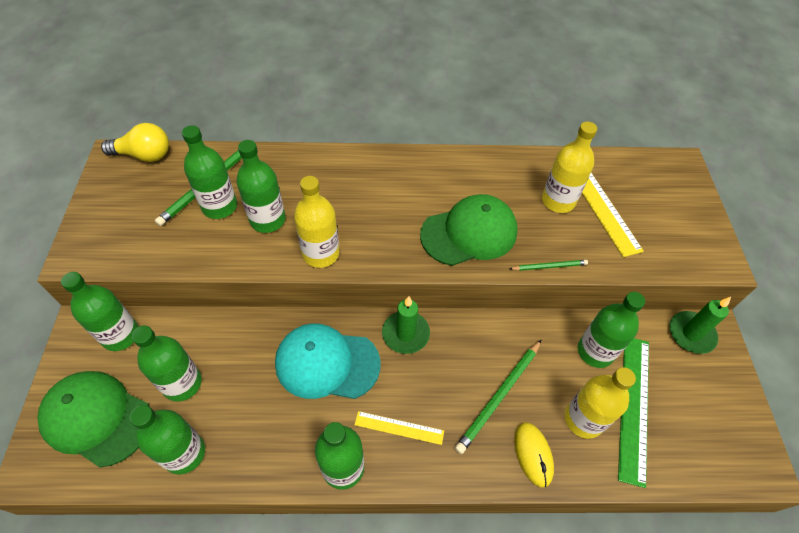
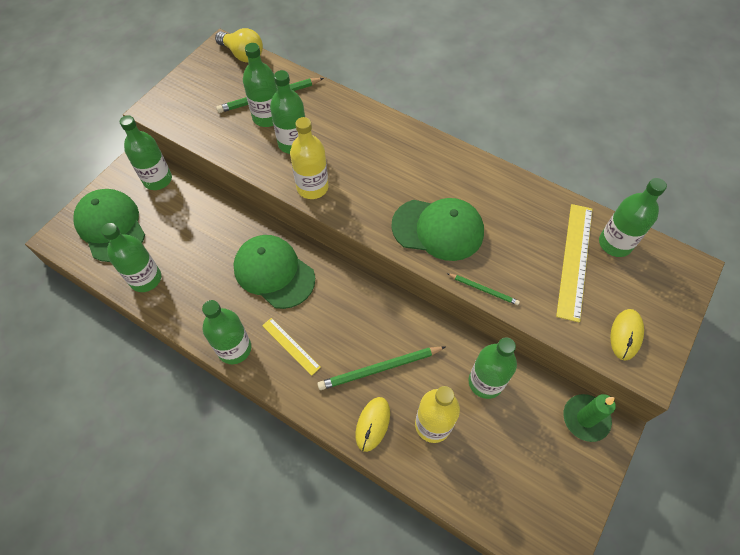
camera: 35 degrees right, 5 degrees up
(182, 383) = (173, 233): green bottle -> green bottle (615, 243)
(327, 363) = (274, 272): turquoise cap -> green cap
(405, 333) = (345, 283): green candle -> none
(558, 201) = (537, 241): yellow bottle -> none
(634, 406) = (483, 441): green ruler -> none
(683, 242) = (625, 335): none -> yellow mouse

